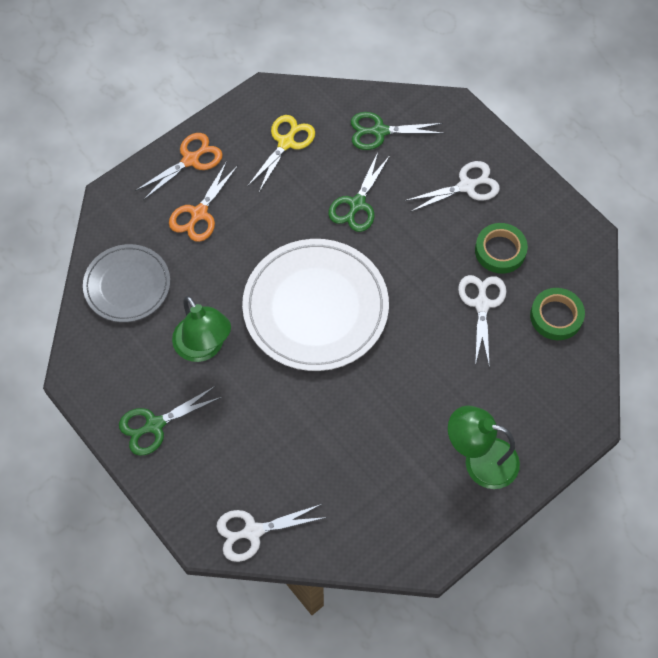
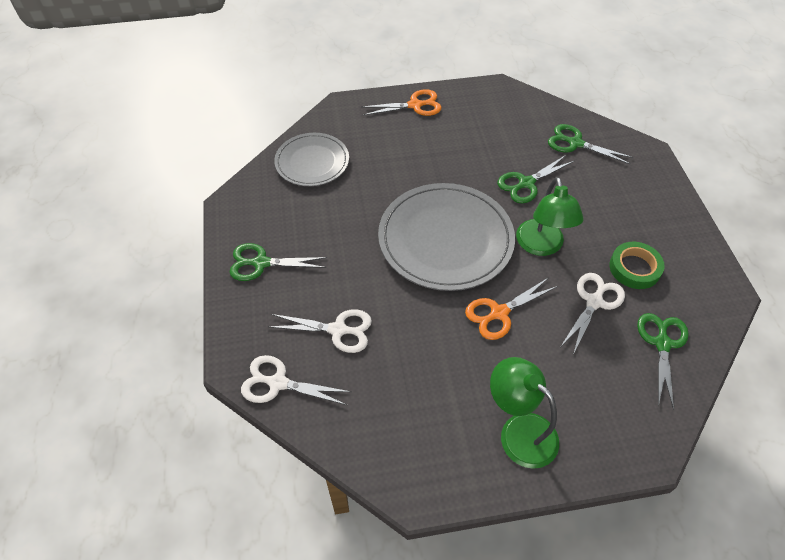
camera: 30 degrees right, 10 degrees down
(199, 213) = (397, 140): orange scissors -> orange scissors (499, 313)
(204, 348) = (338, 227): green lamp -> green lamp (541, 246)
(286, 143) = (494, 122): yellow scissors -> none
(315, 307) = (445, 239): white plate -> grey plate
(466, 186) = (629, 209): white scissors -> white scissors (338, 330)
(556, 316) = (662, 344): green tape -> green scissors

